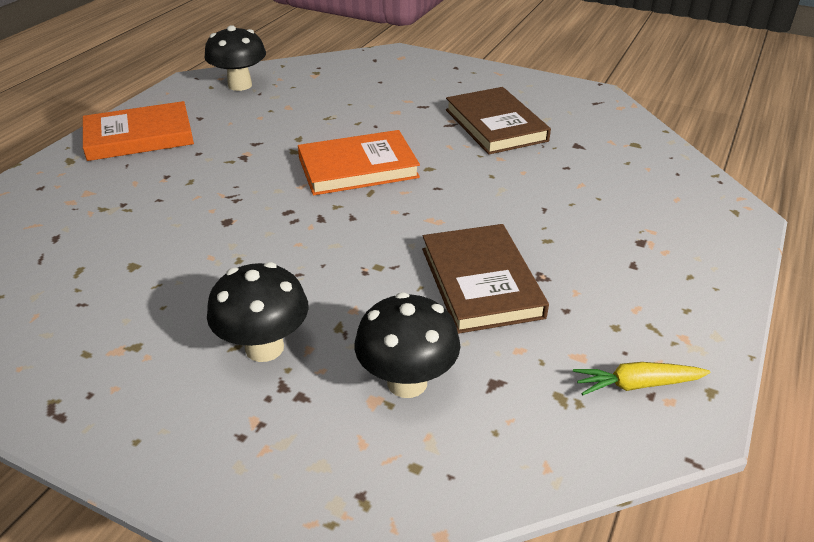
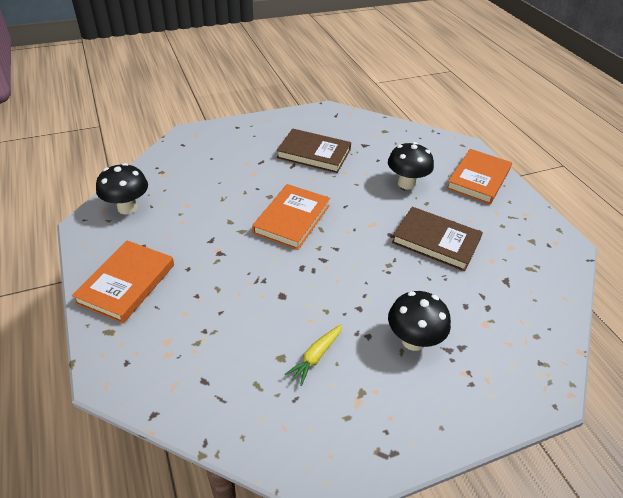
camera: 50 degrees left, 5 degrees up
(407, 382) = (482, 306): black mushroom -> black mushroom (406, 183)
(637, 385) = (540, 244): yellow carrot -> yellow carrot (315, 357)
(683, 258) = (478, 179): none -> orange book

